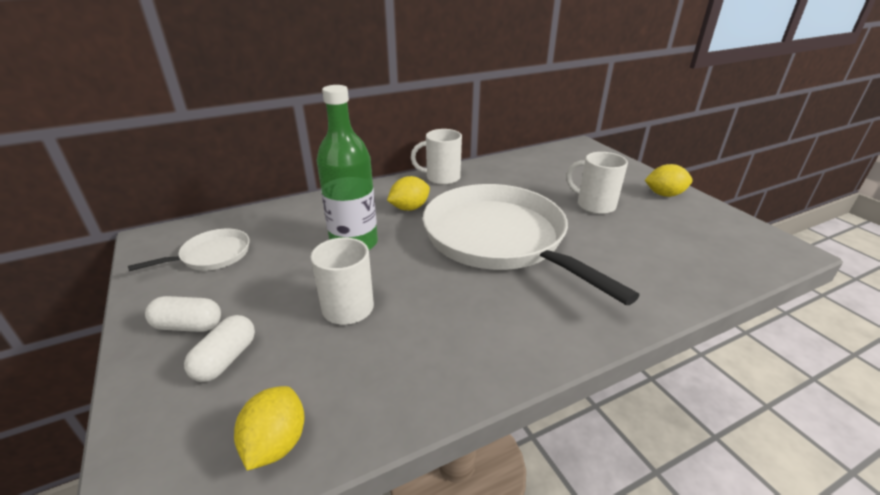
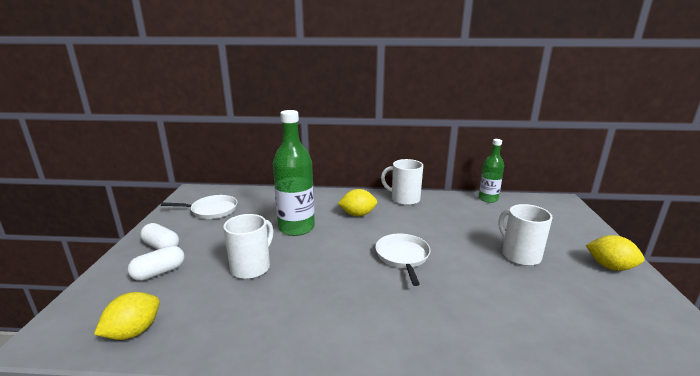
camera: 30 degrees right, 10 degrees down
(499, 239) = (402, 256): white pan -> white pan, size x0.44
(520, 158) = (488, 199): none -> green bottle

